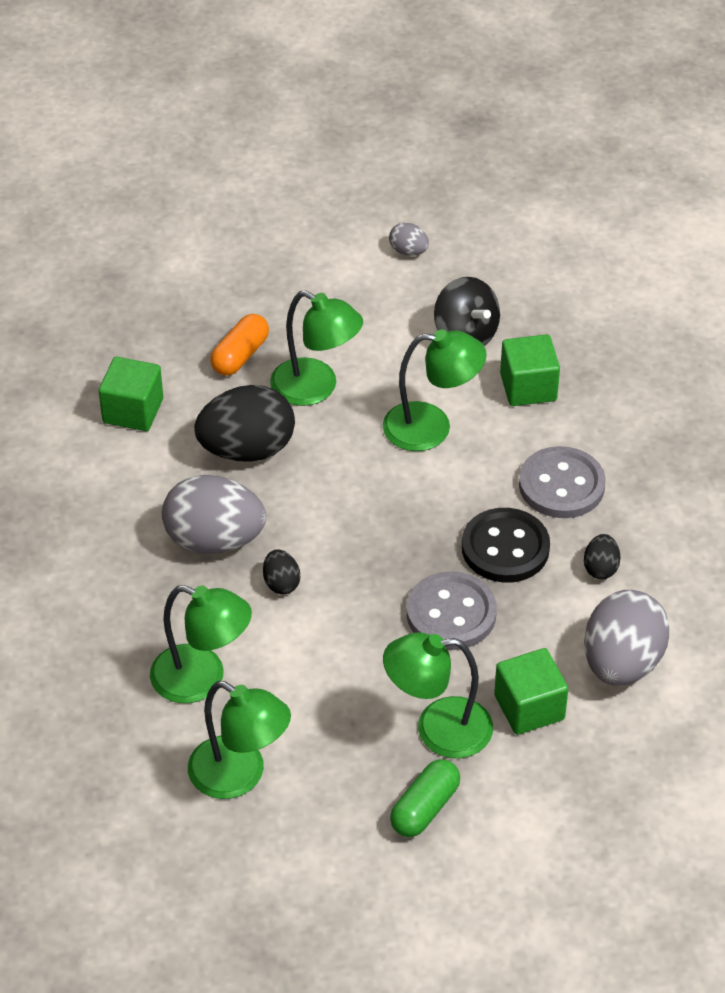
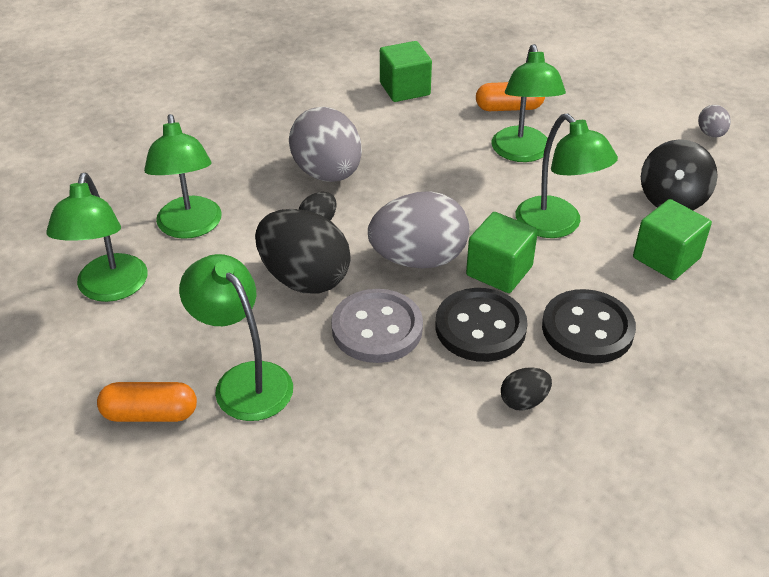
camera: 55 degrees right, 5 degrees down
(247, 450) = (427, 149): black egg -> black egg (304, 278)
(425, 808) = (150, 414): green capsule -> orange capsule
(529, 707) = (317, 430): green cube -> green cube (499, 271)
(561, 485) = (587, 329): grey button -> black button
(622, 663) = (428, 473): grey egg -> grey egg (418, 259)

